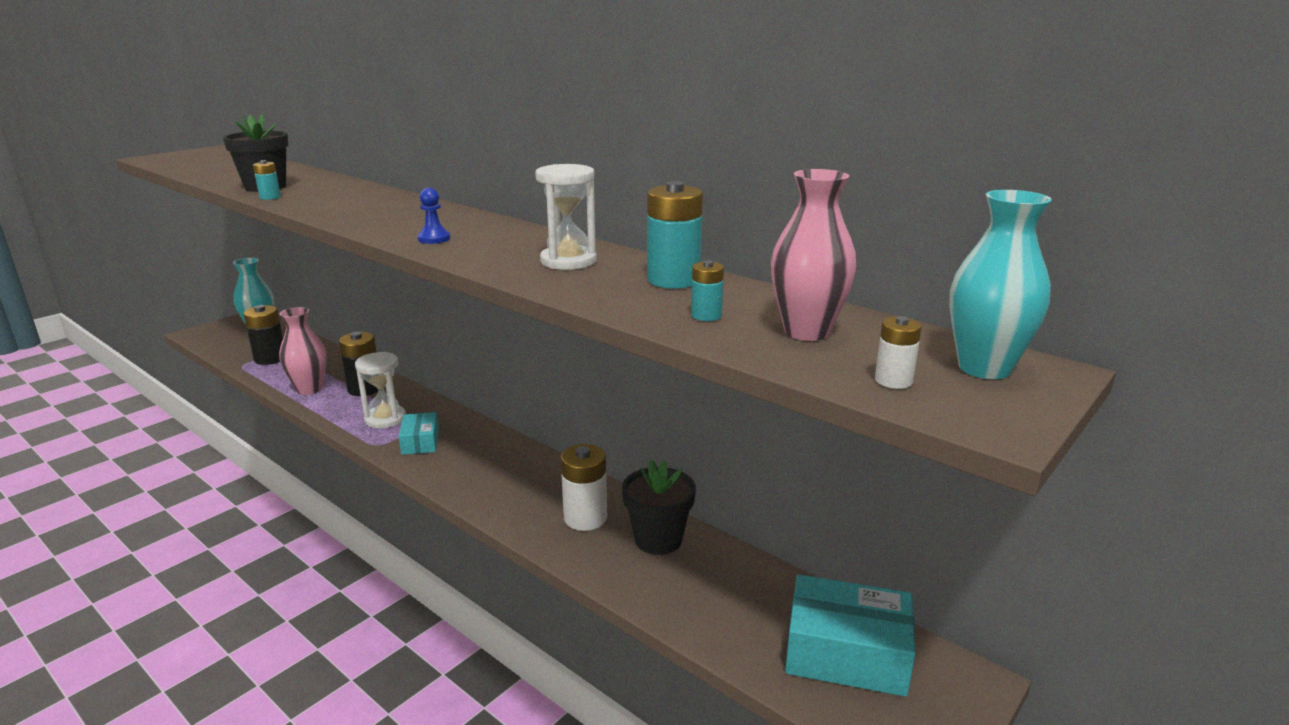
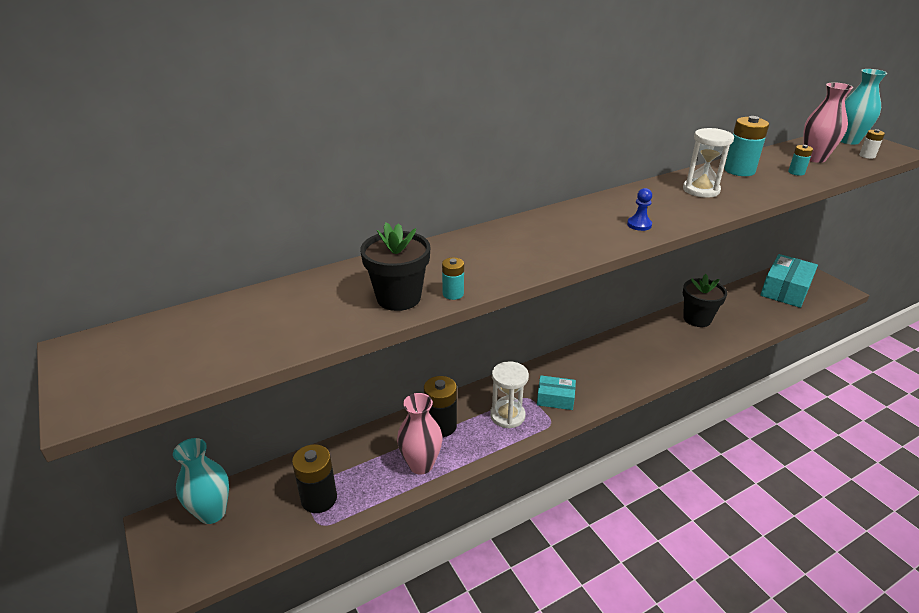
camera: 70 degrees left, 10 degrees up
(585, 518) = (672, 339): white battery -> none

